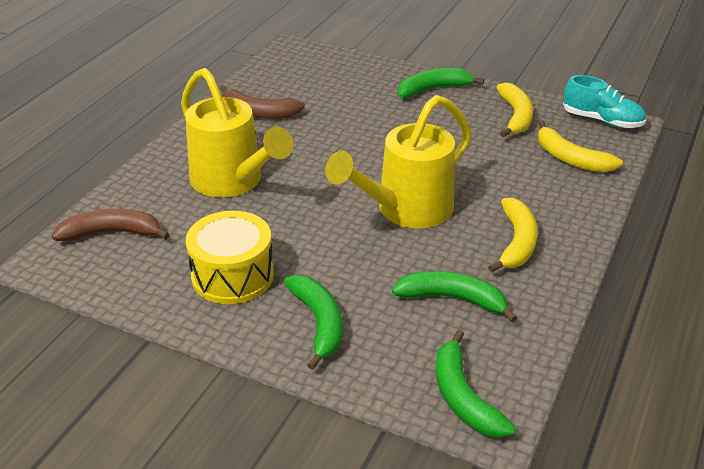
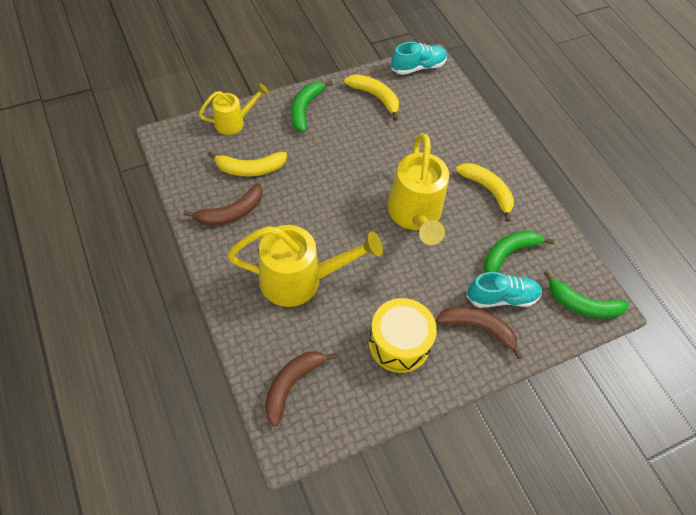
camera: 55 degrees left, 20 degrees up
(319, 323) = (478, 328): green banana -> brown banana
(357, 66) = (234, 122): none -> yellow watering can
(383, 322) = (502, 297): none -> turquoise shoe
(570, 158) = (438, 109): yellow banana -> yellow banana (250, 169)

